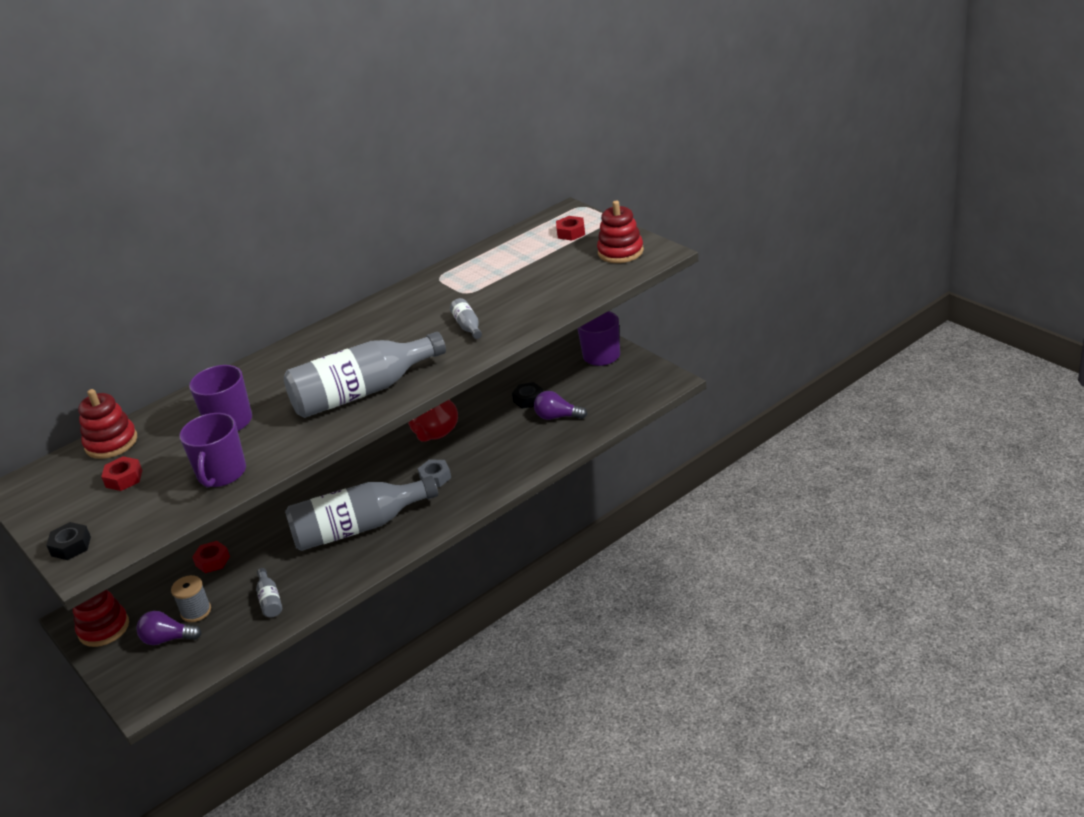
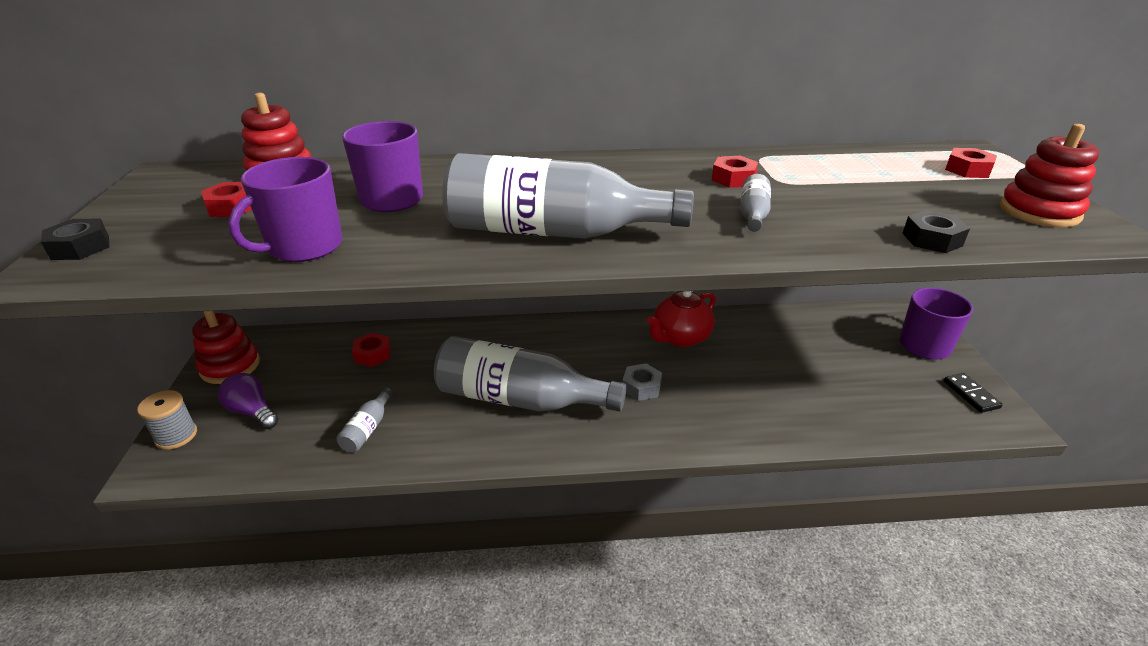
camera: 30 degrees right, 0 degrees up
(196, 611) = (304, 398): grey spool -> grey spool (176, 436)
(435, 304) = (733, 179): none -> red nut
(528, 399) = (805, 353): black nut -> black nut (932, 239)
(557, 417) = (829, 390): purple light bulb -> none
(643, 376) = (971, 394): none -> black domino

